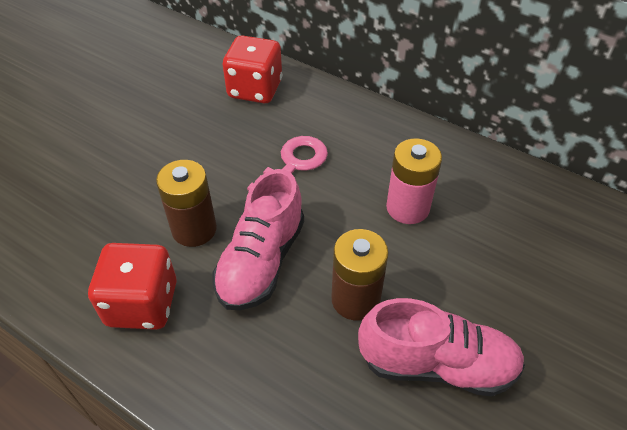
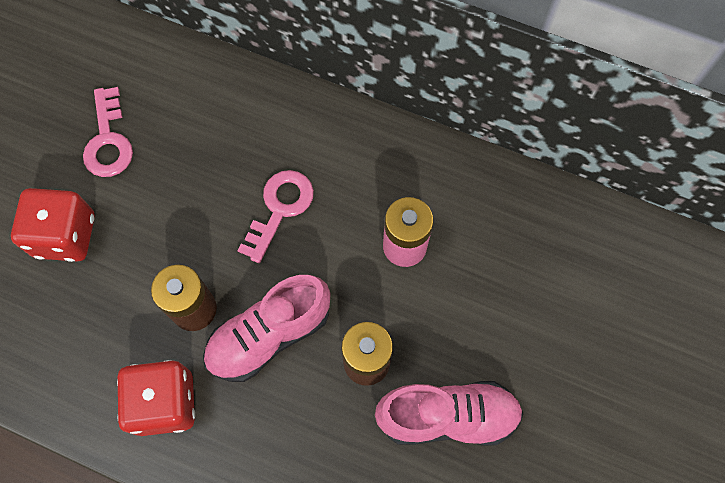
camera: 10 degrees left, 20 degrees up
(157, 99) = (108, 140): none -> pink key
(255, 89) = (217, 107): red dice -> red dice (65, 235)
(261, 261) = (269, 335): pink shoe -> pink shoe turned 45 degrees clockwise

